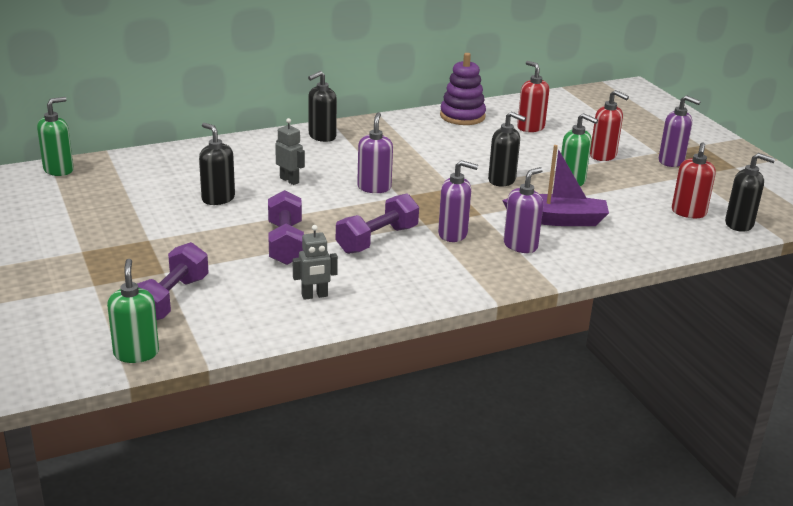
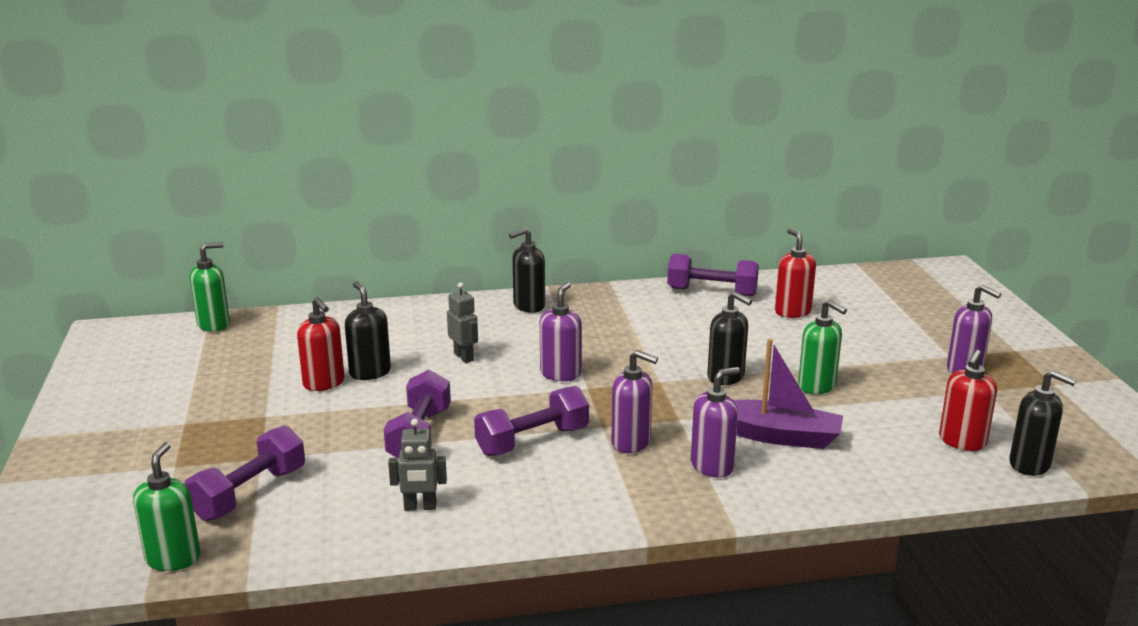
camera: 15 degrees right, 5 degrees down
(462, 116) = (711, 292): purple stacking toy -> purple dumbbell
(603, 156) = (874, 355): red soap dispenser -> red soap dispenser (324, 383)

